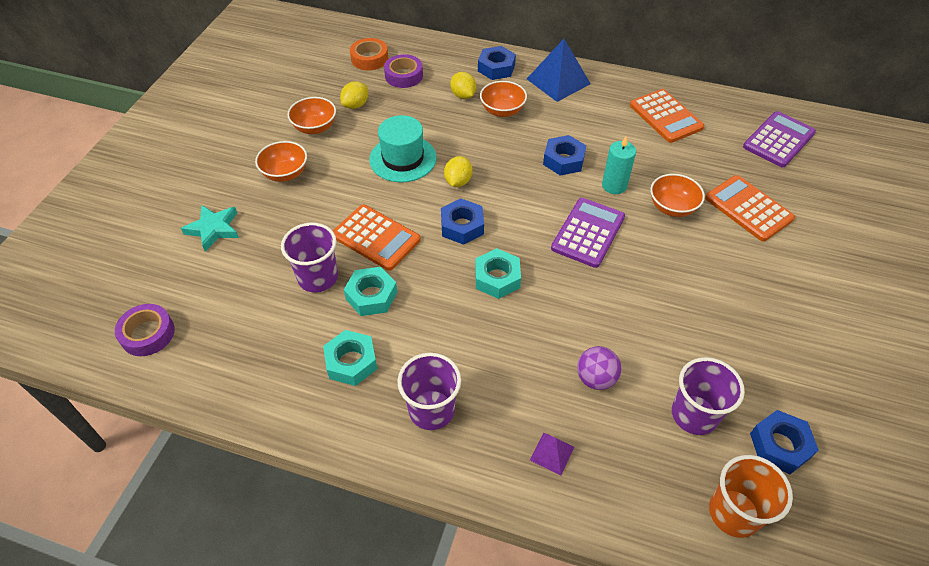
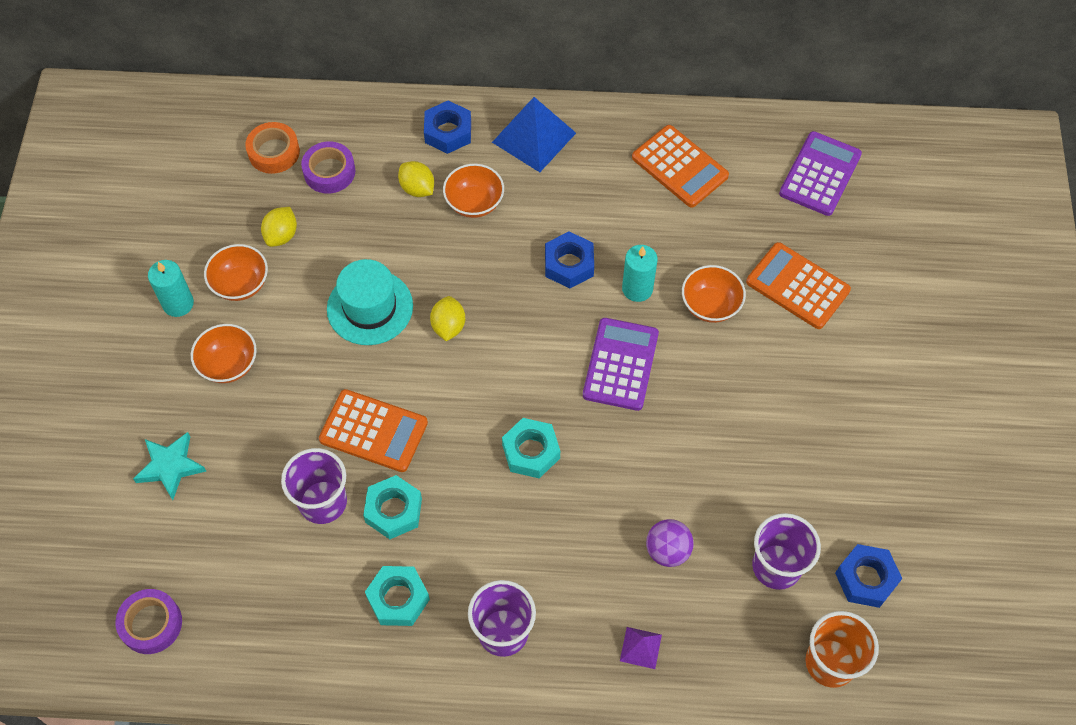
camera: 15 degrees left, 10 degrees up
(266, 131) = (178, 304): none -> turquoise candle
(462, 226) = (471, 390): blue nut -> none

